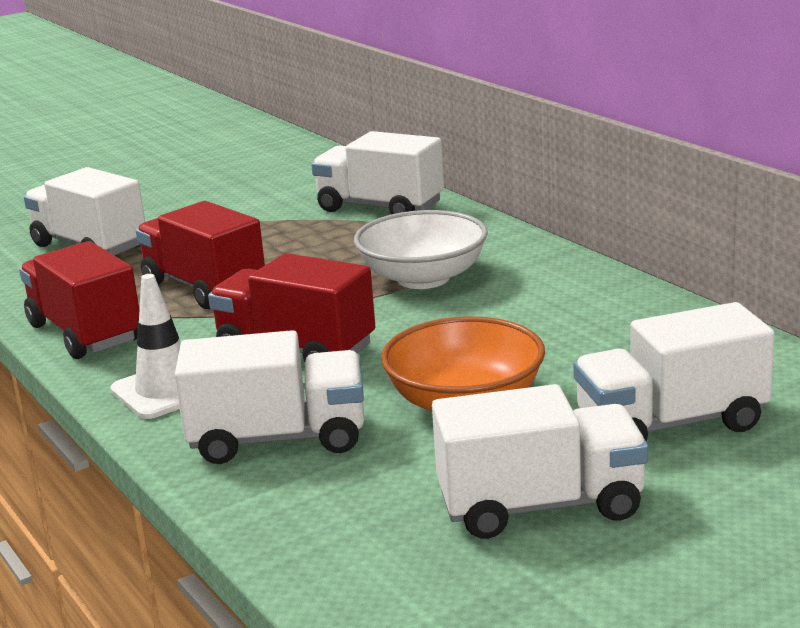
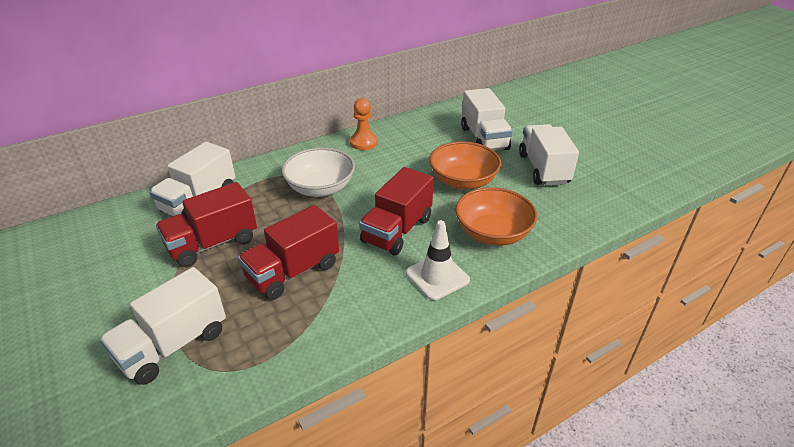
camera: 90 degrees left, 15 degrees up
(85, 333) = (346, 324): red truck -> red truck (213, 243)
(278, 439) = (492, 233): white truck -> orange bowl
(597, 295) = (363, 142): none -> orange pawn

